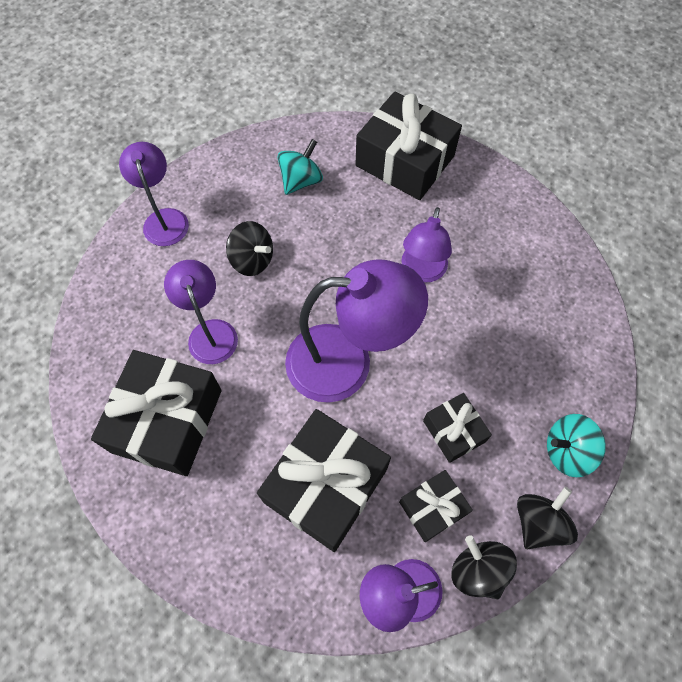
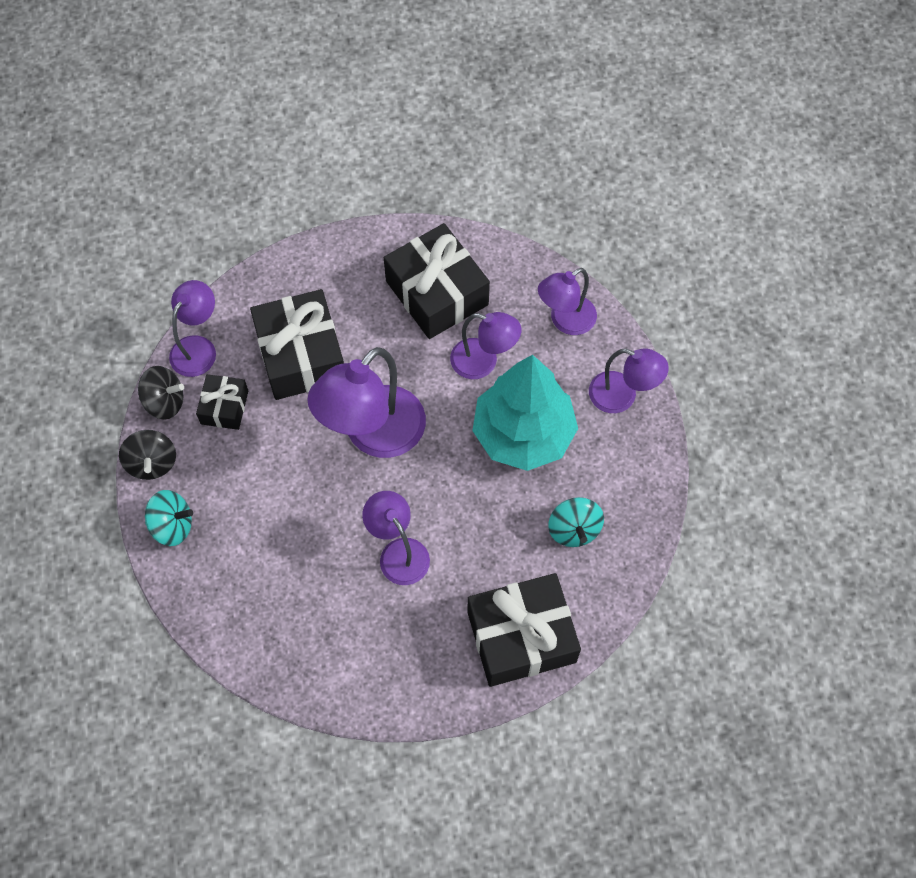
camera: 130 degrees right, 0 degrees up
(121, 300) = (565, 321): none -> purple lamp
(252, 260) = (523, 434): black spinning top -> turquoise tree
(454, 431) = (257, 463): black gift -> none
(567, 451) = (172, 525): turquoise spinning top -> turquoise spinning top turned 60 degrees clockwise

